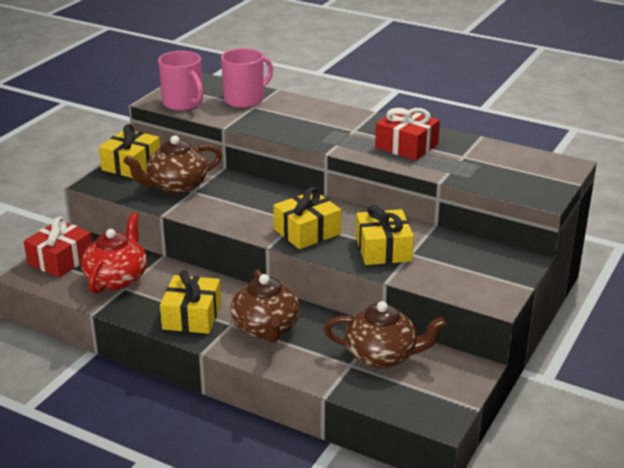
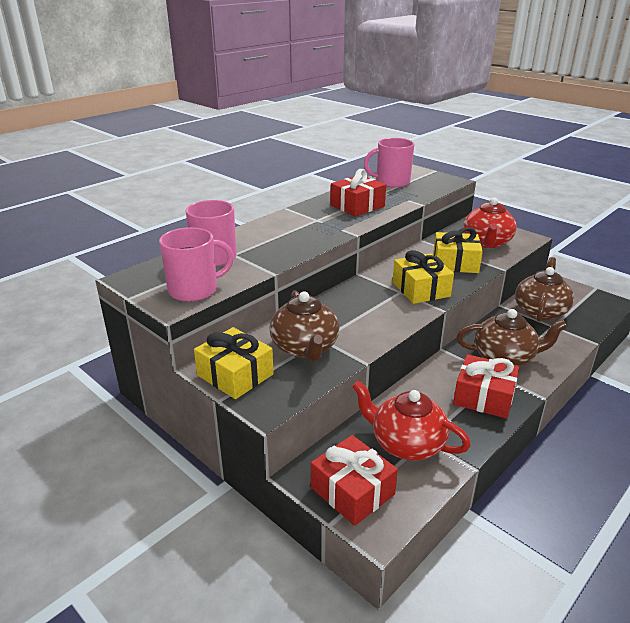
camera: 75 degrees left, 0 degrees up
(192, 316) = (484, 397): yellow gift -> red gift
(457, 269) = (487, 243): none -> red teapot
(502, 158) = (391, 182): none -> pink mug

